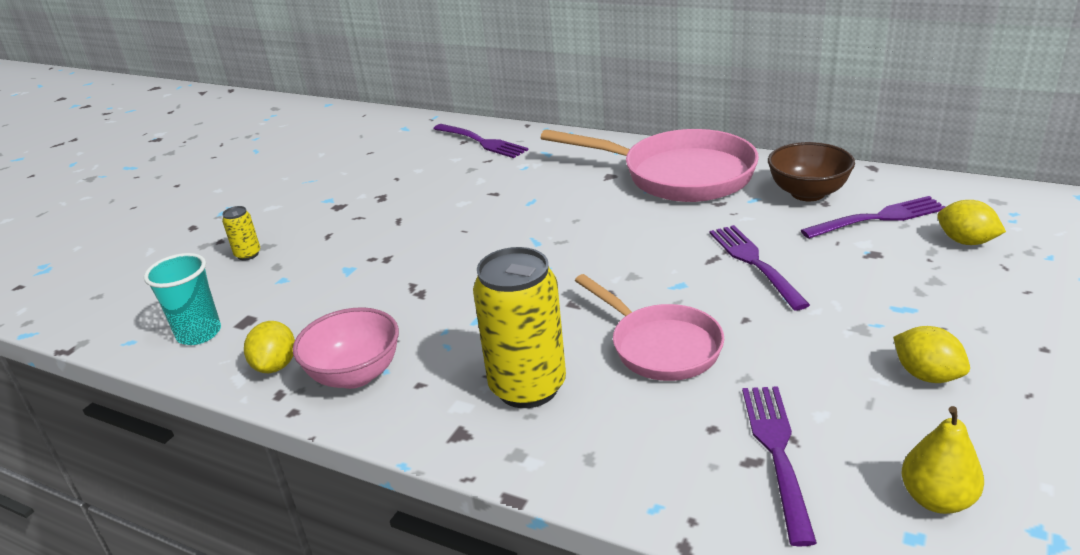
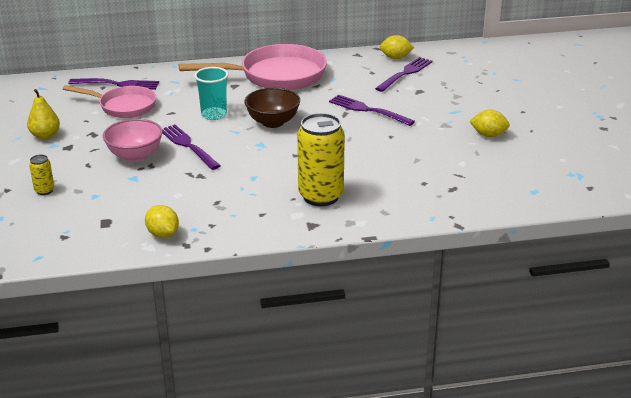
camera: 40 degrees left, 0 degrees up
(199, 333) = (83, 237): turquoise cup -> turquoise cup (214, 115)
(355, 375) = (219, 222): pink bowl -> pink bowl (135, 156)
(660, 346) = (364, 159): pink pan -> pink pan (123, 106)
(778, 454) = (460, 182): purple fork -> purple fork (189, 146)
(807, 193) = (358, 69): brown bowl -> brown bowl (273, 122)
(936, 499) = (531, 176): yellow pear -> yellow pear (45, 136)
(966, 241) = (454, 75): yellow lemon -> yellow lemon (395, 58)

